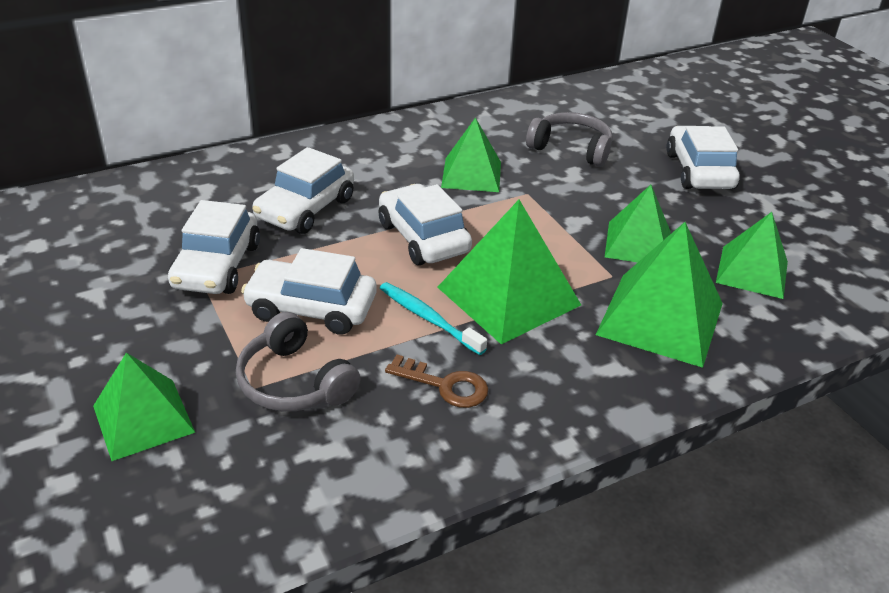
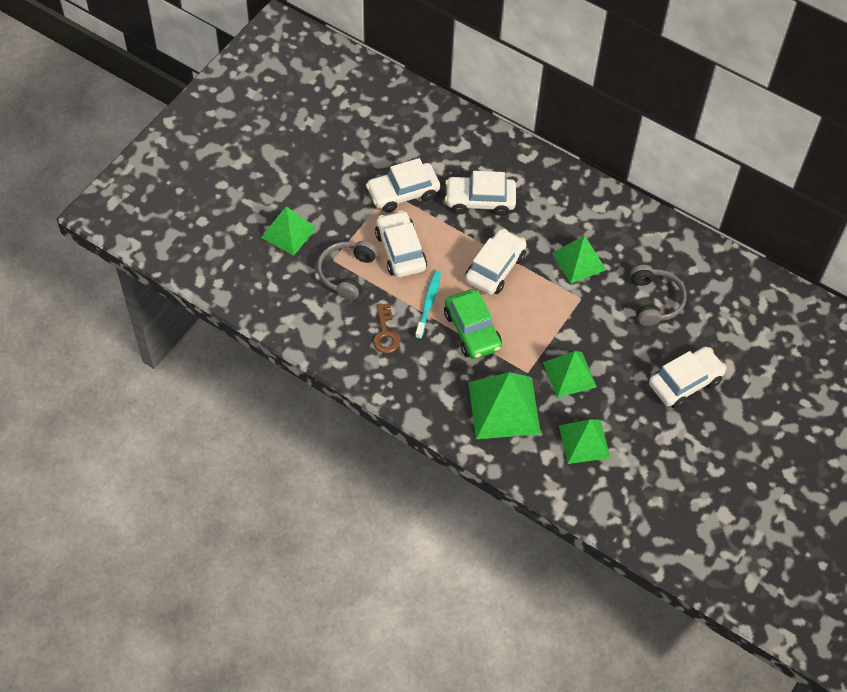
camera: 60 degrees right, 20 degrees up
(508, 296) = (472, 330): green pyramid -> green car

